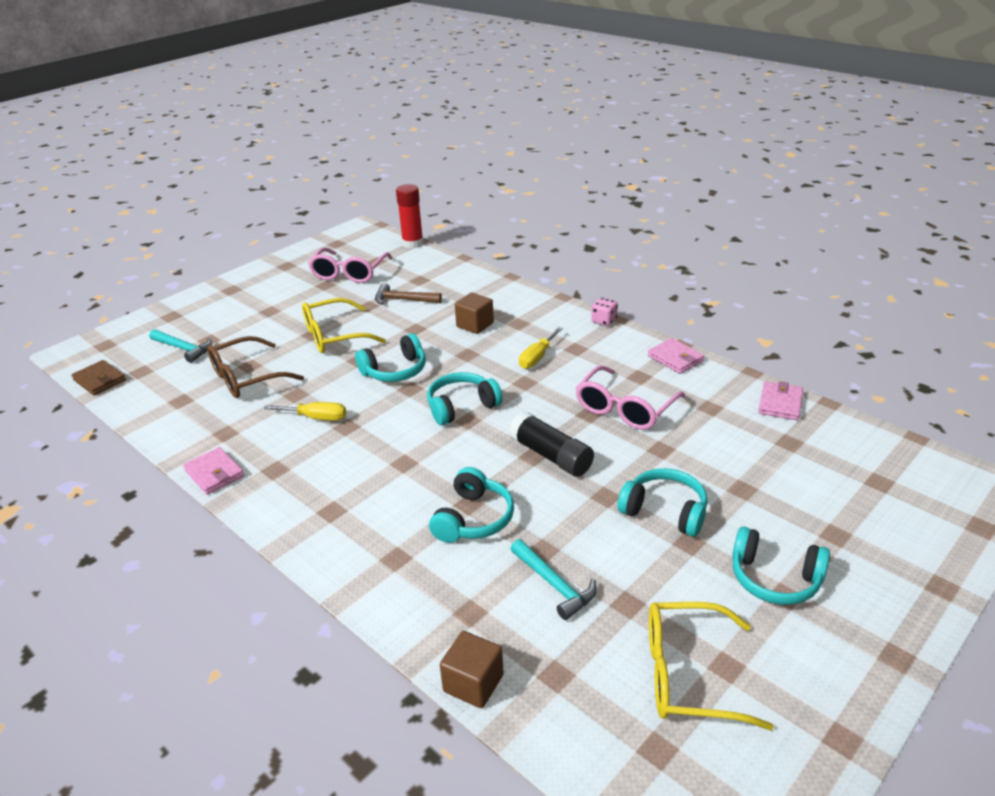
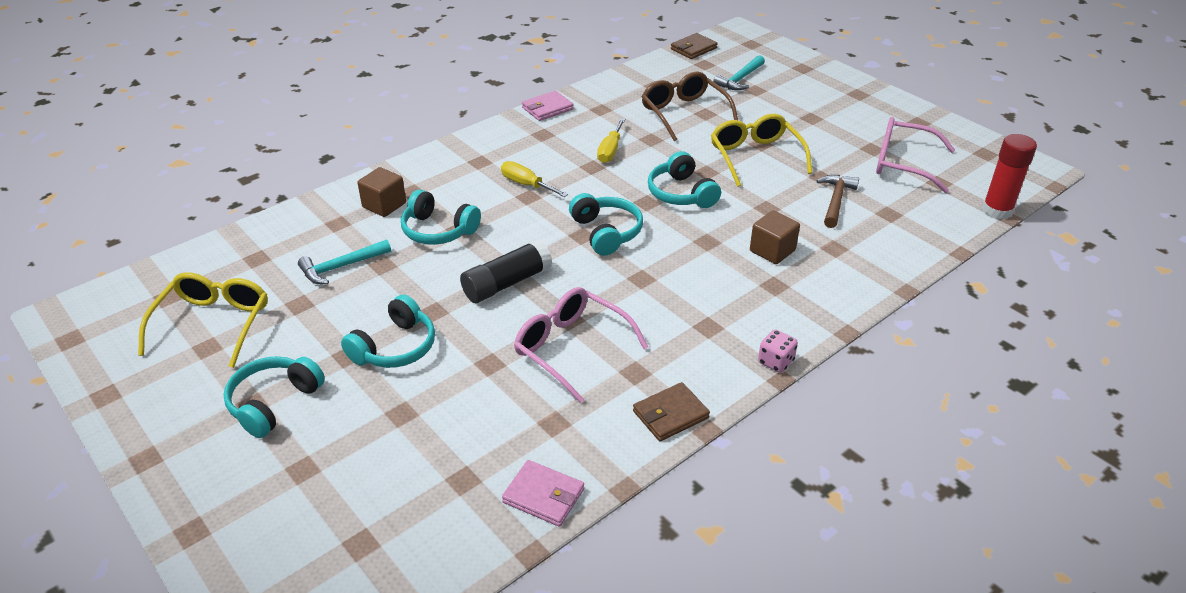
camera: 95 degrees right, 5 degrees up
(473, 683) = (274, 221): brown cube -> brown cube (384, 205)
(537, 357) = (692, 293): yellow screwdriver -> yellow screwdriver (526, 184)
(675, 358) = (670, 414): pink wallet -> brown wallet

